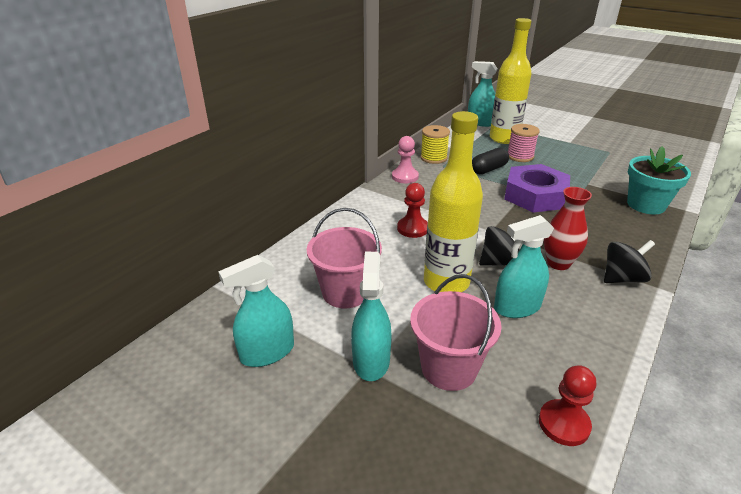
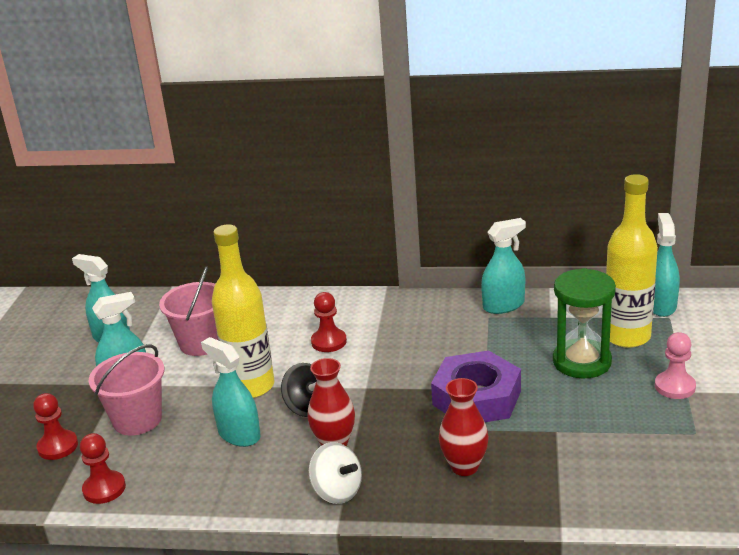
camera: 65 degrees right, 5 degrees down
(405, 177) = (434, 303): pink pawn -> pink pawn (675, 386)
(433, 158) = (503, 305): yellow spool -> turquoise spray bottle
(459, 451) = (58, 446): none -> red pawn
(488, 169) = (514, 349): black capsule -> none
(520, 156) = (582, 362): pink spool -> green hourglass
(612, 221) = (464, 467): none -> red vase
(622, 278) = (337, 491): black spinning top -> white spinning top
(646, 205) = (540, 488): turquoise flower pot -> none

